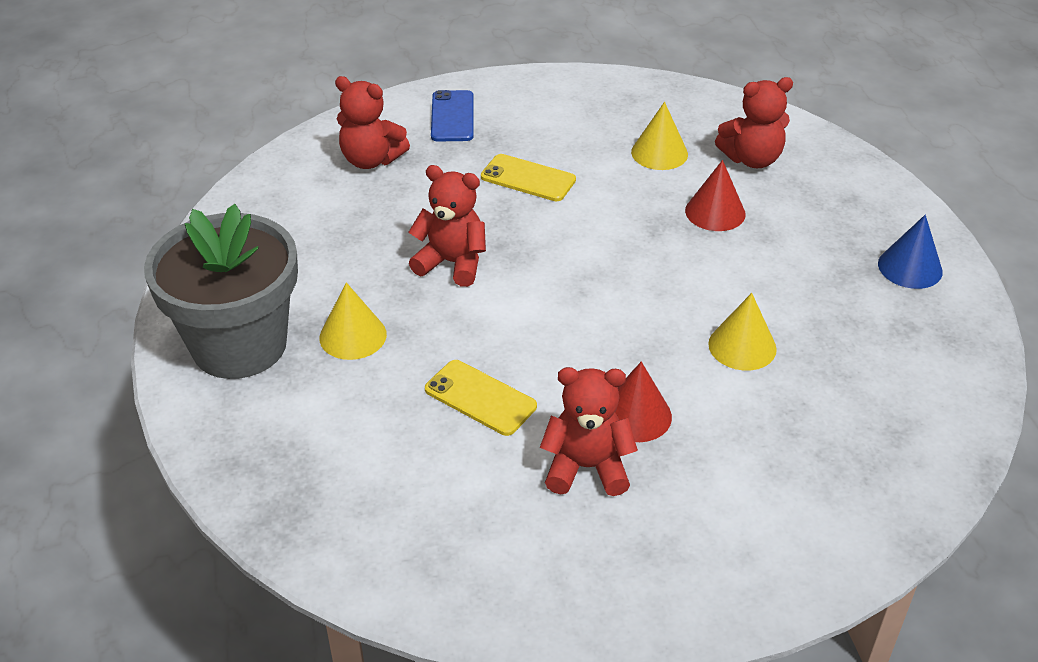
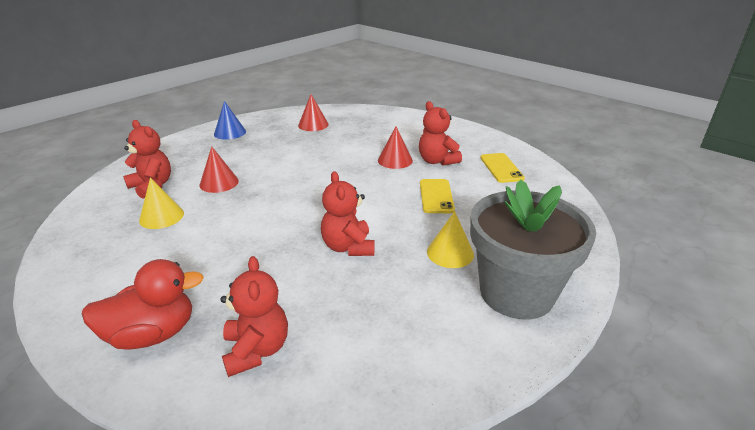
camera: 125 degrees left, 10 degrees down
(452, 116) = (152, 334): blue phone -> red duck
(528, 178) = (228, 255): yellow phone -> yellow phone (501, 168)
(742, 346) = (324, 151): yellow cone -> none
(882, 380) = (313, 125): none -> red cone

